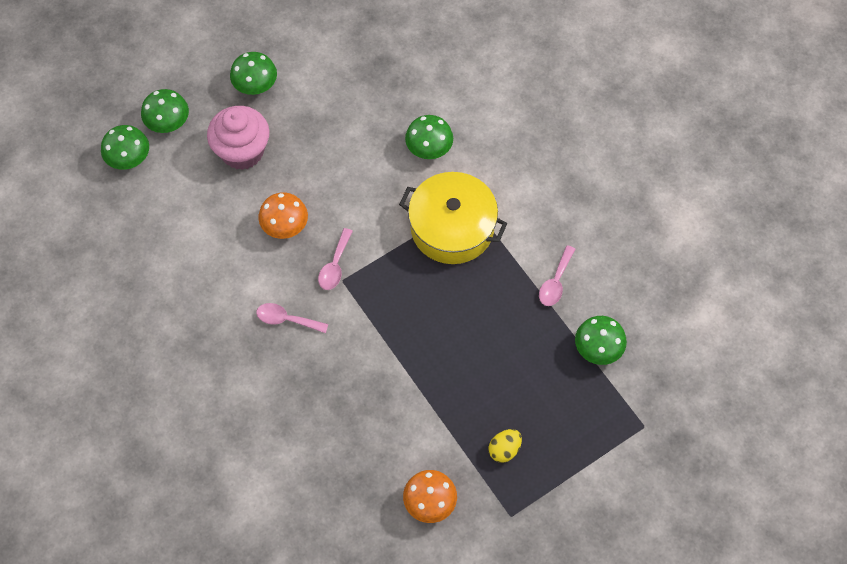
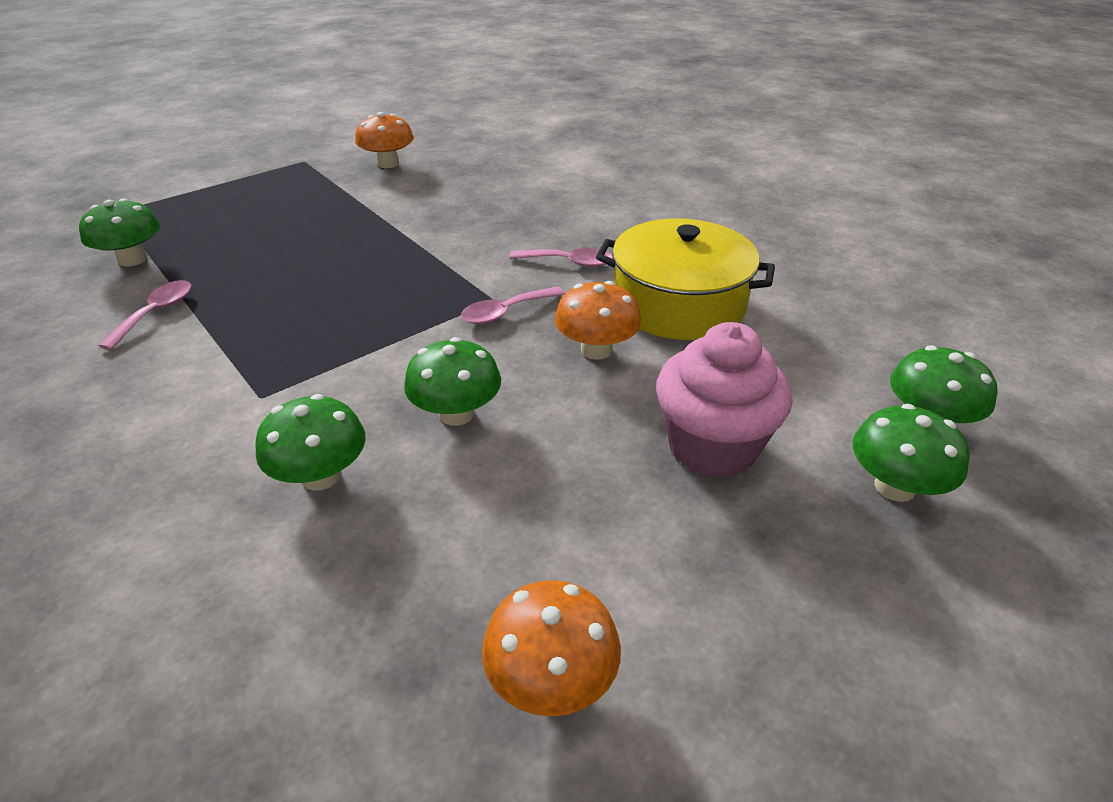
camera: 175 degrees right, 25 degrees down
(255, 85) = (737, 581): green mushroom -> green mushroom (456, 413)
(333, 56) = (551, 679): none -> orange mushroom
(335, 266) = (506, 312): pink spoon -> pink spoon turned 135 degrees counterclockwise
(452, 228) = (304, 363): yellow pot -> yellow pot (678, 304)
(504, 450) = (295, 192): yellow egg -> none

